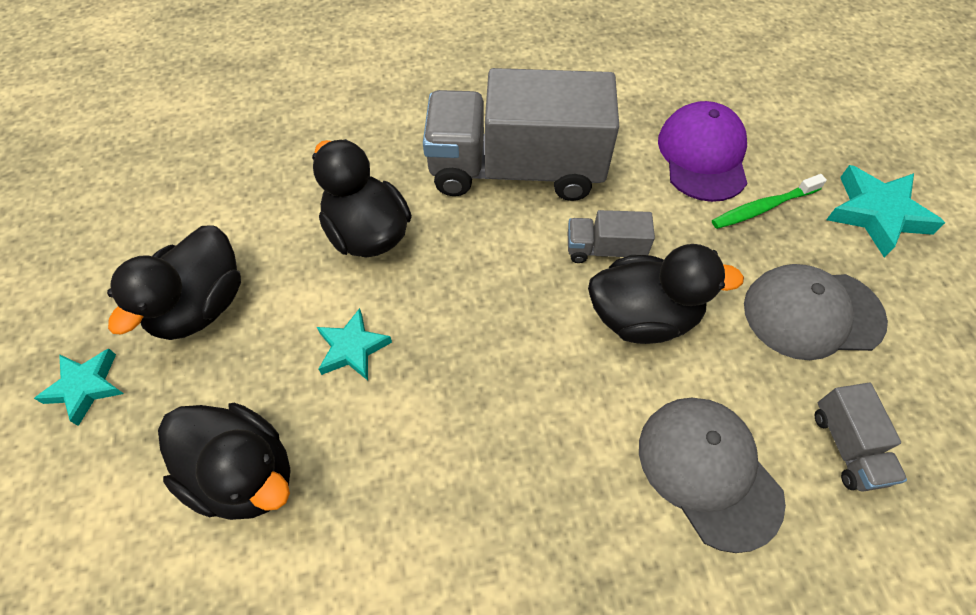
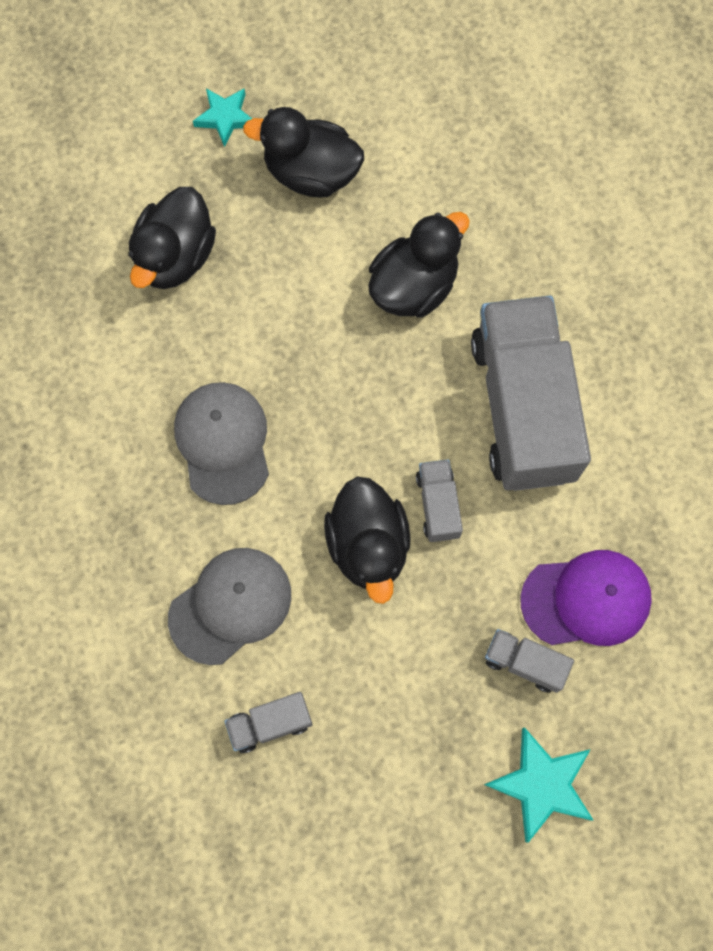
camera: 80 degrees right, 15 degrees up
(352, 348) = (293, 305): turquoise star -> none
(763, 207) = (524, 663): green toothbrush -> grey truck
(812, 313) = (401, 704): grey cap -> grey cap (223, 443)

